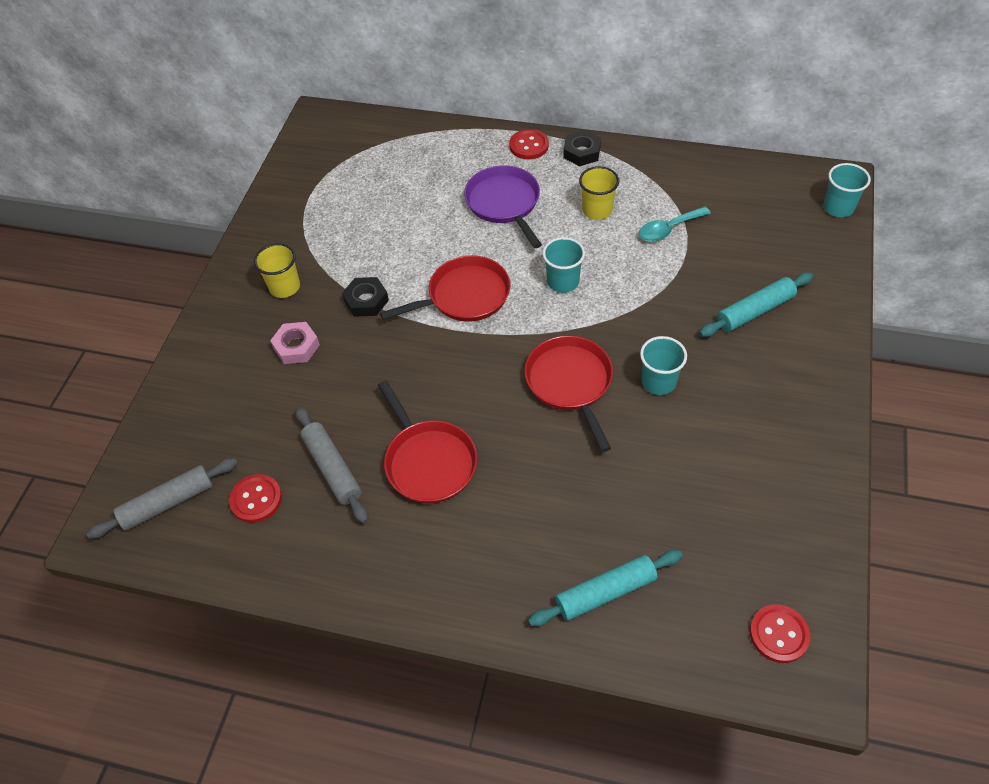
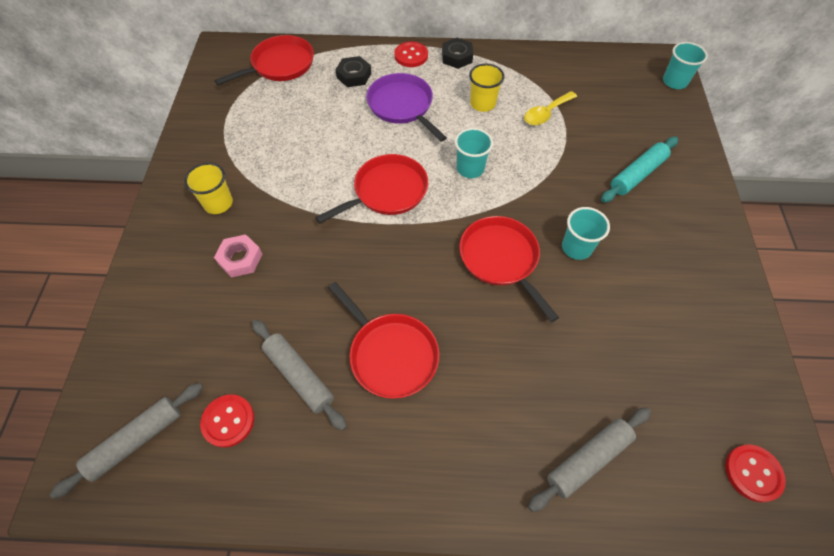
camera: 15 degrees left, 5 degrees up
(366, 301) = (298, 207): black nut -> black nut (354, 75)
(379, 142) = (280, 65): none -> red pan
(605, 592) = (588, 459): turquoise rolling pin -> grey rolling pin
(668, 229) = (546, 113): turquoise spoon -> yellow spoon

